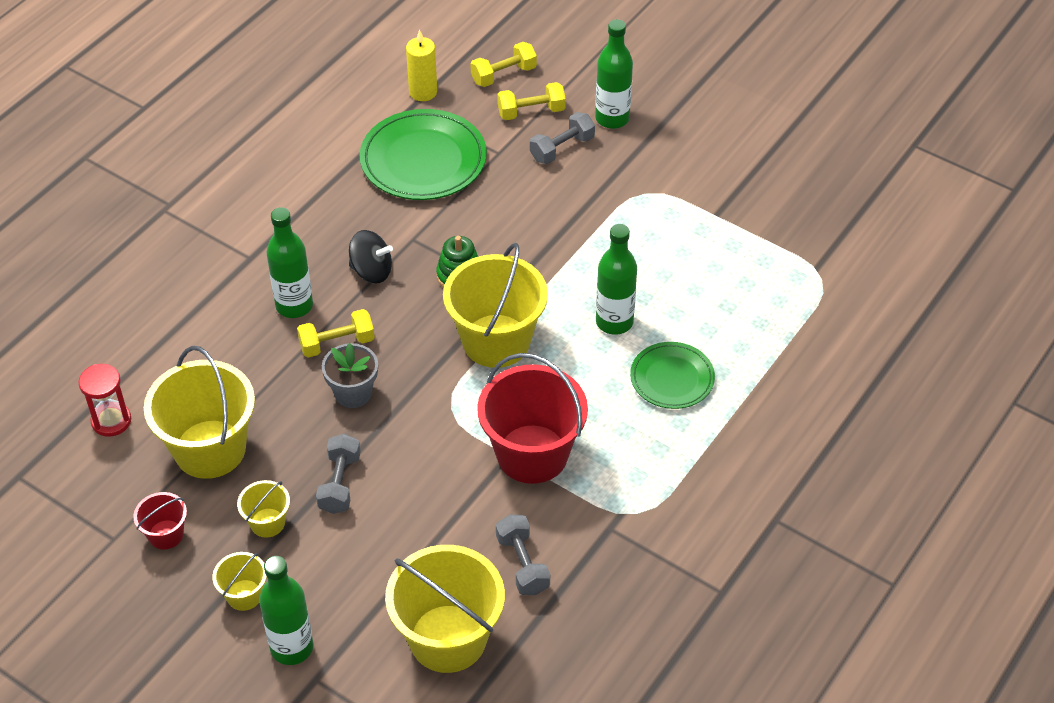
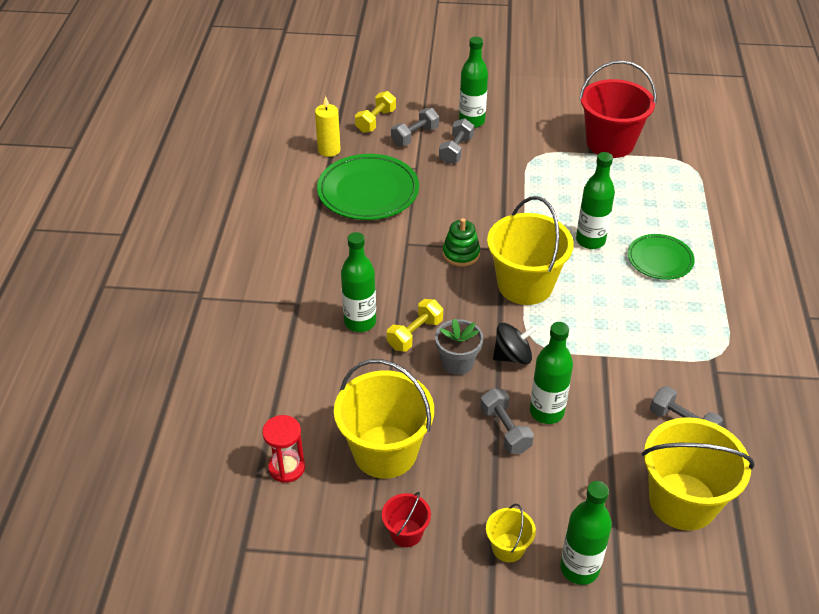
camera: 30 degrees left, 5 degrees down
(267, 523) = (477, 484): yellow bucket -> none
(371, 271) = (396, 276): black spinning top -> black spinning top (512, 356)
(396, 485) = (546, 412): none -> green bottle
(531, 112) = (415, 136): yellow dumbbell -> grey dumbbell
(532, 454) = (618, 347): red bucket -> red bucket (610, 143)

